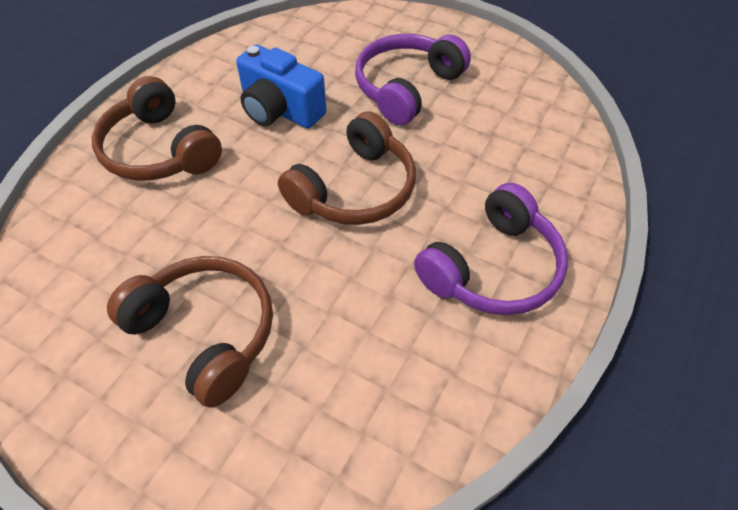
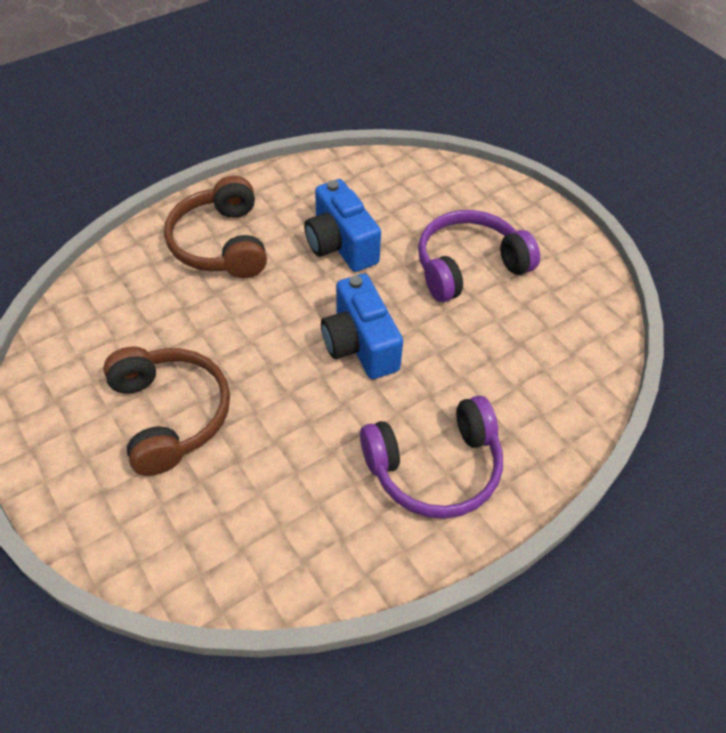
camera: 25 degrees right, 0 degrees up
(354, 189) = (360, 344): brown headphones -> blue camera

